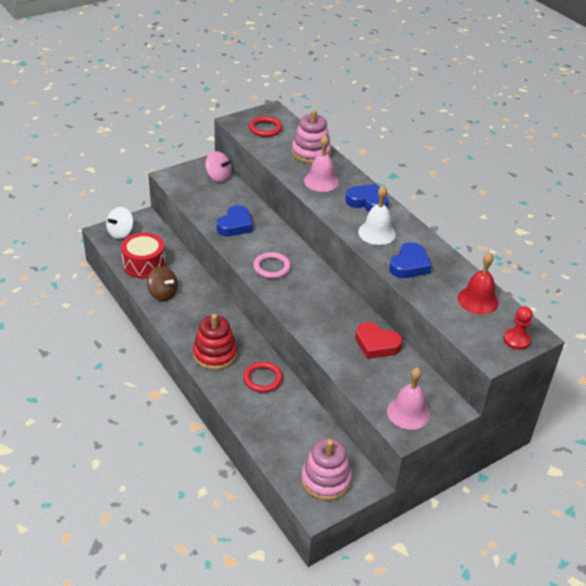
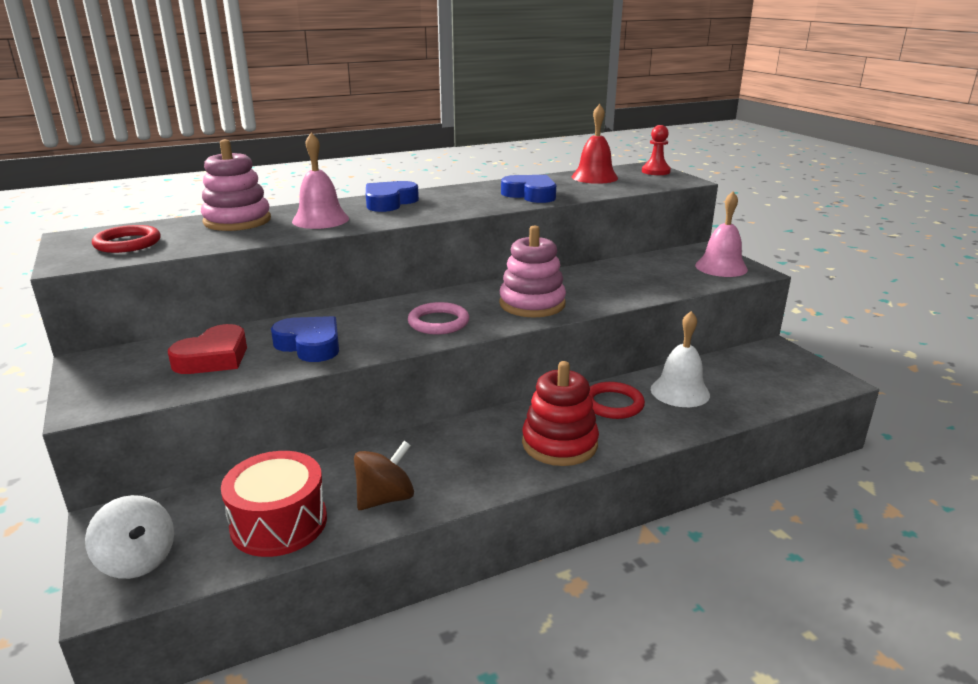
camera: 80 degrees left, 15 degrees down
(218, 177) = (146, 354): pink spinning top -> none
(326, 480) = (785, 372): pink stacking toy -> pink stacking toy (532, 304)
(376, 344) = (609, 272): red heart -> red heart (213, 358)
(377, 233) = (460, 202): white bell -> white bell (680, 391)

